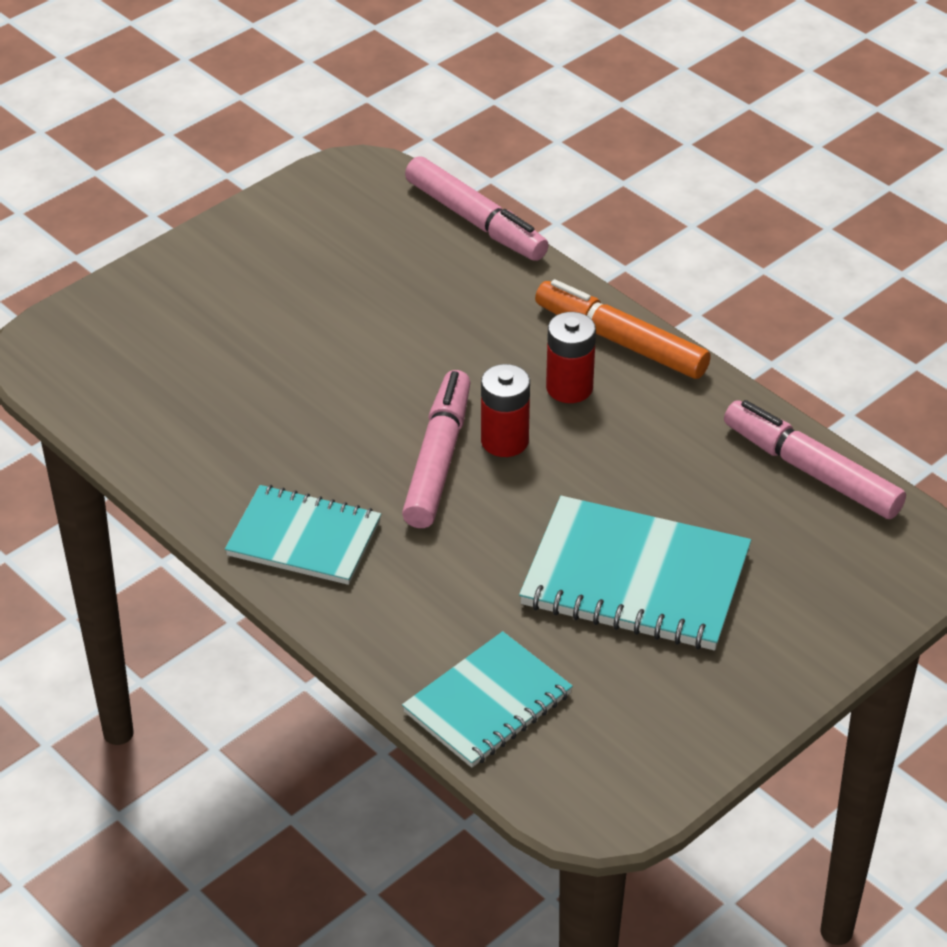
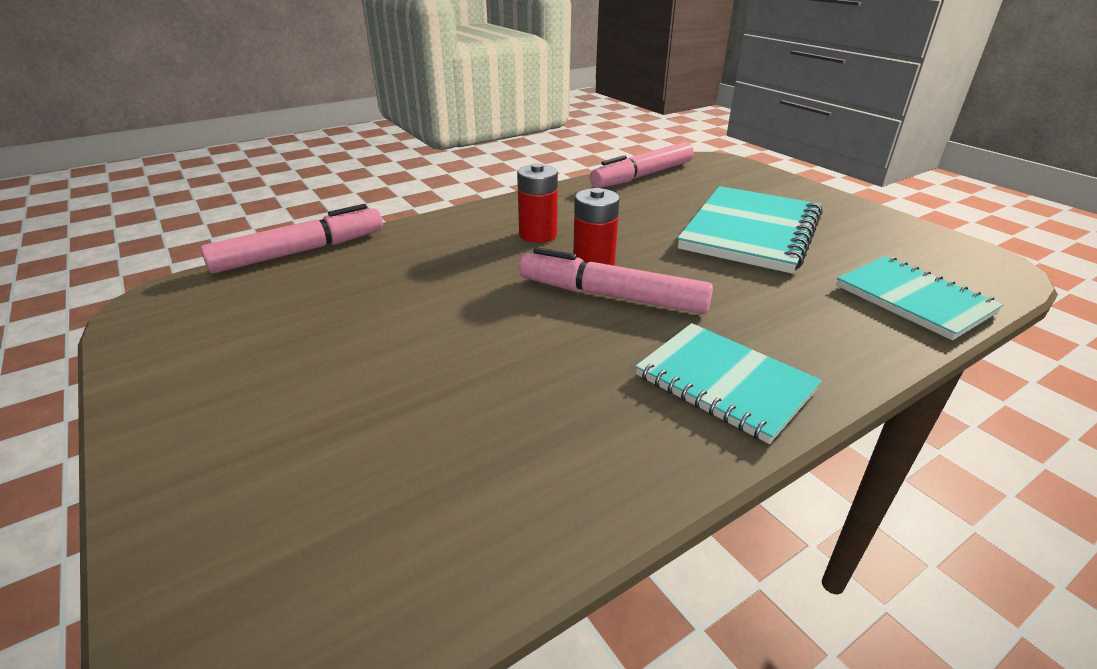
camera: 80 degrees left, 10 degrees down
(304, 538) = (724, 383): turquoise notebook -> turquoise notebook turned 75 degrees counterclockwise
(621, 341) = (493, 213): orange marker -> none

